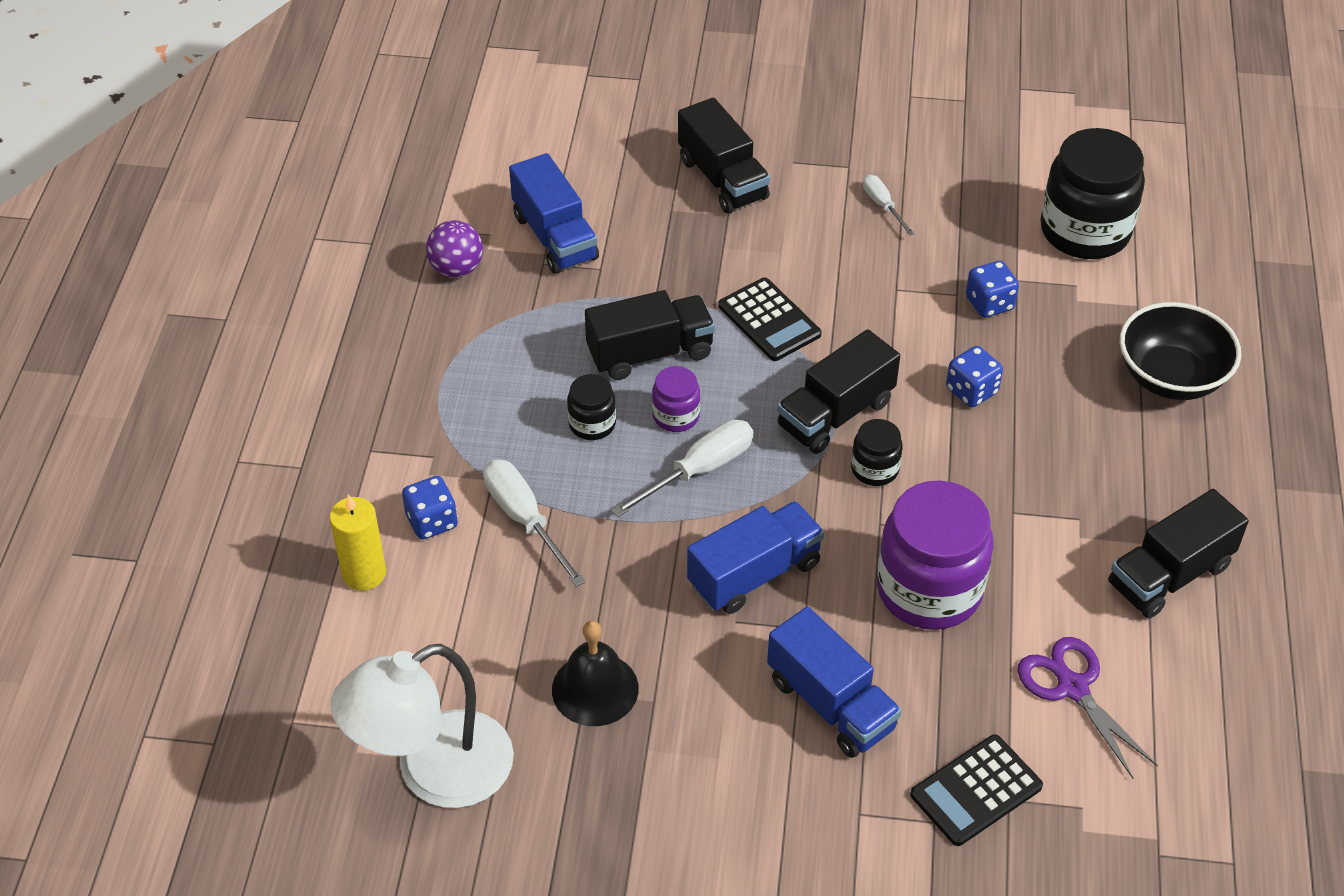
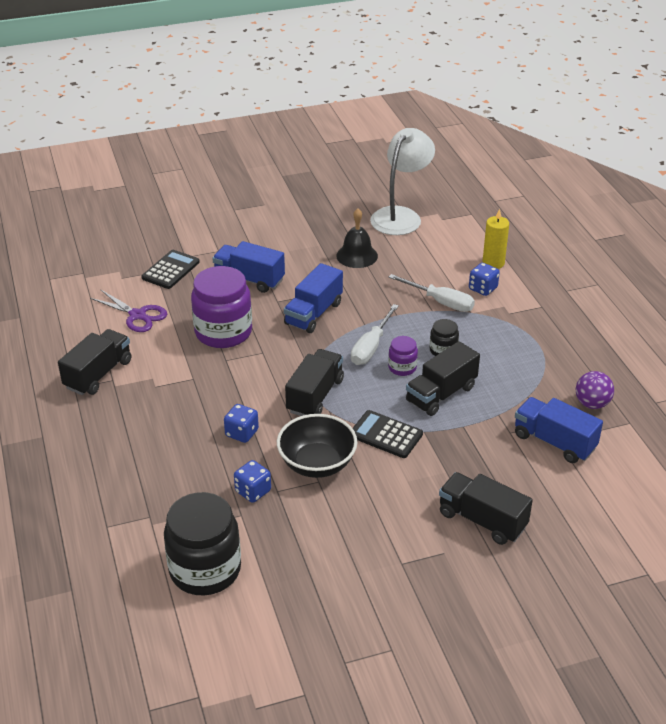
camera: 155 degrees right, 10 degrees down
(874, 469) = (278, 375): black jar -> none
(882, 205) = (359, 539): white screwdriver -> none
(1171, 377) = (118, 481): black bowl -> black bowl (317, 464)

